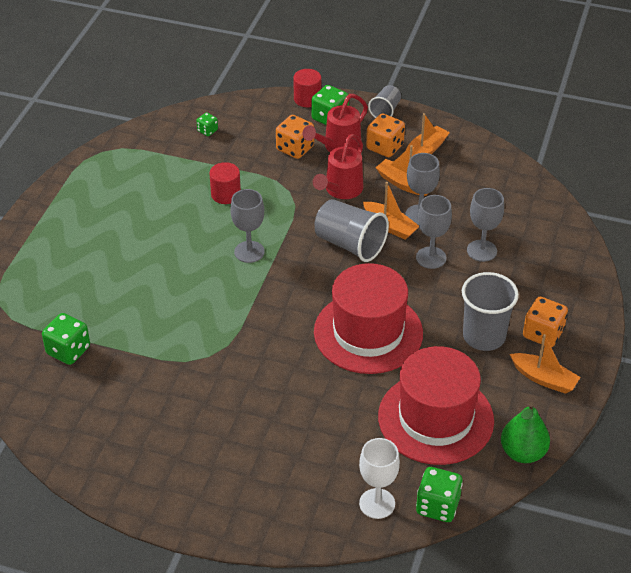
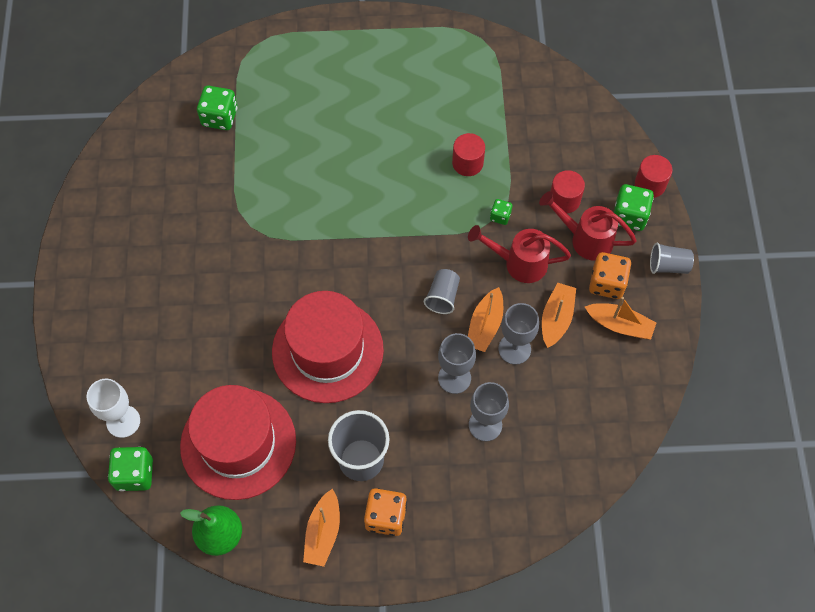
camera: 70 degrees right, 20 degrees up
(207, 131) = (554, 113): green dice -> green dice (500, 216)
(249, 252) = (396, 211): grey goblet -> none
(295, 148) = (564, 200): orange dice -> red cylinder
(350, 244) = (442, 296): grey cup -> grey cup, size x0.57

